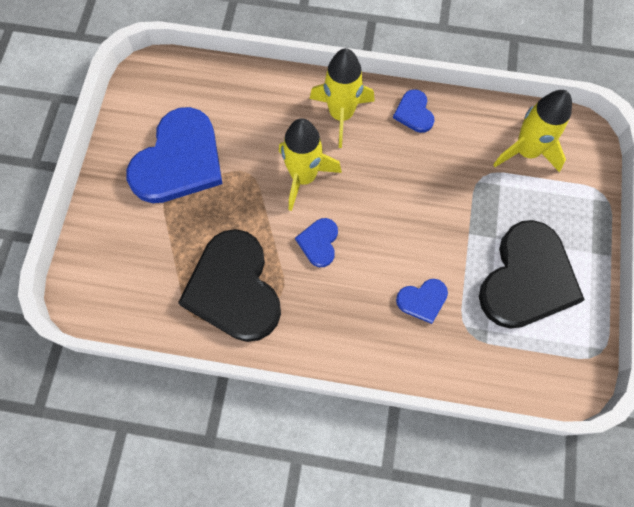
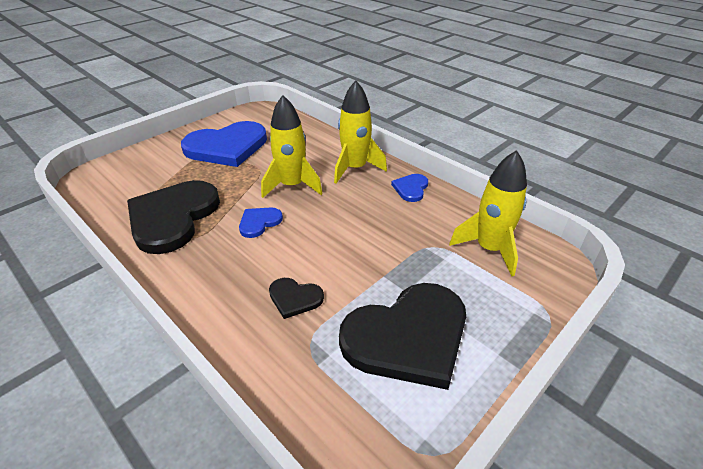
camera: 35 degrees right, 30 degrees down
(422, 300) = (295, 298): blue heart -> black heart

